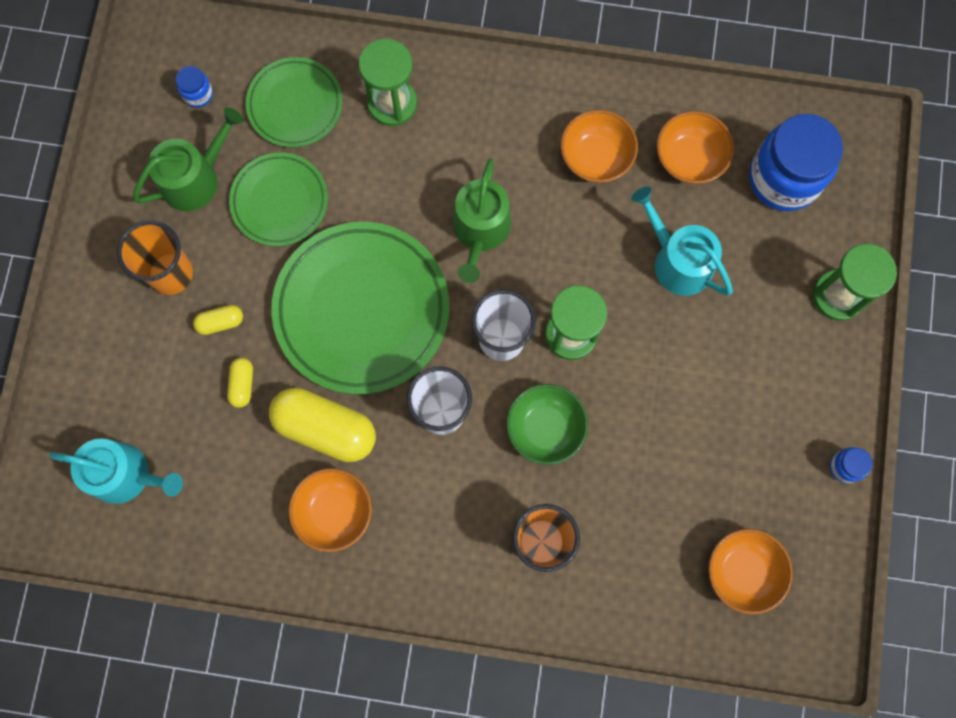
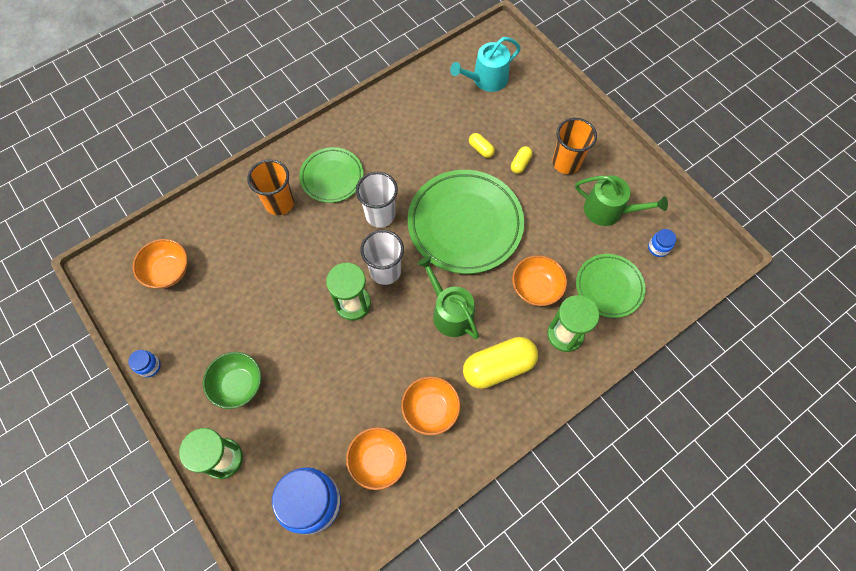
camera: 135 degrees right, 10 degrees down
(195, 178) = (608, 210): green watering can -> green watering can turned 75 degrees counterclockwise
(279, 201) = (559, 236): green plate -> green plate (332, 177)
(325, 428) = (425, 164): yellow capsule -> yellow capsule (498, 367)
(334, 512) = (385, 138): orange bowl -> orange bowl (536, 288)
(545, 428) = (324, 250): green bowl -> green bowl (238, 385)
(677, 261) = (332, 393): turquoise watering can -> none

